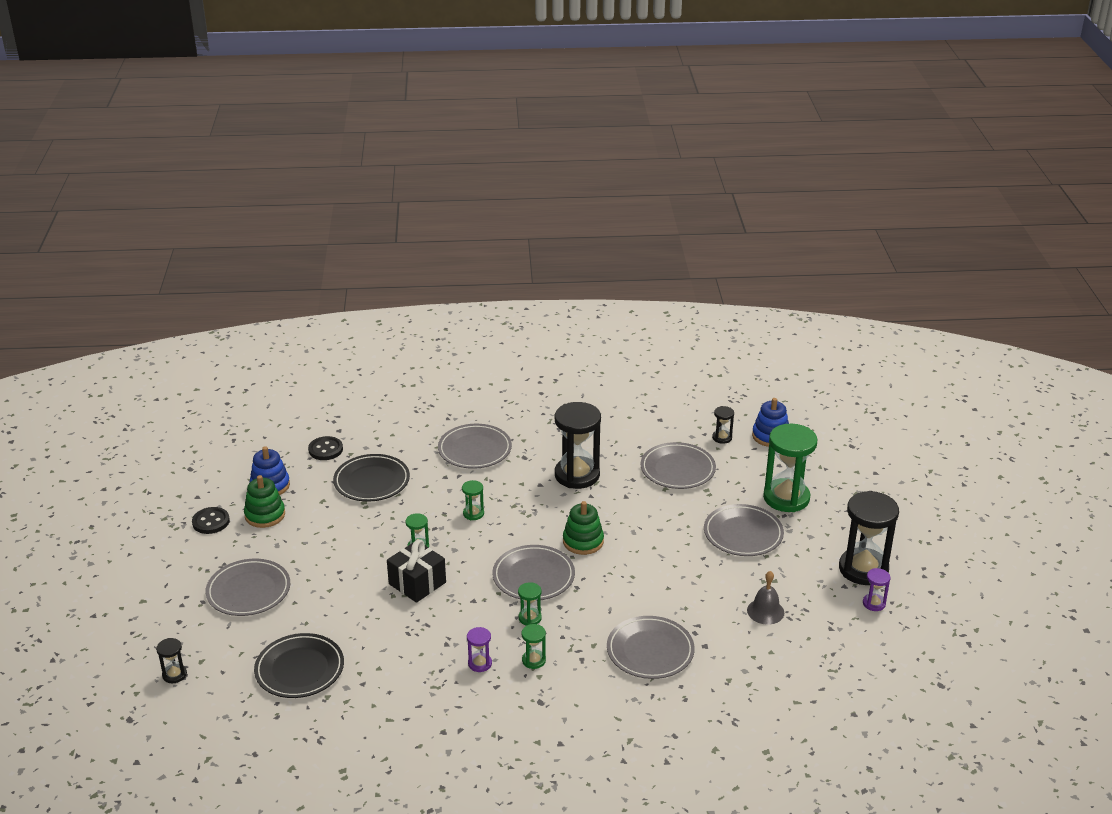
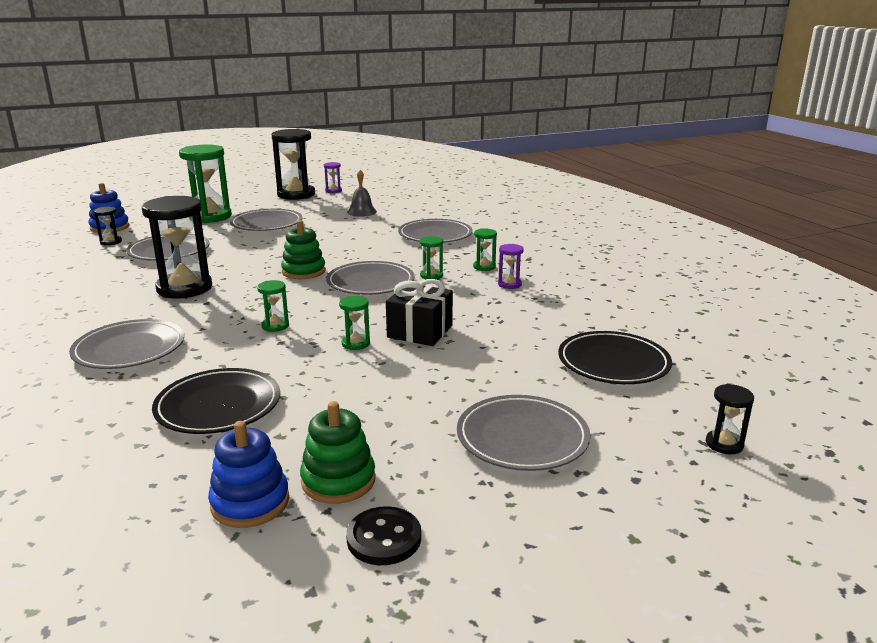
camera: 110 degrees left, 10 degrees down
(325, 449) = (125, 473): black button -> none

